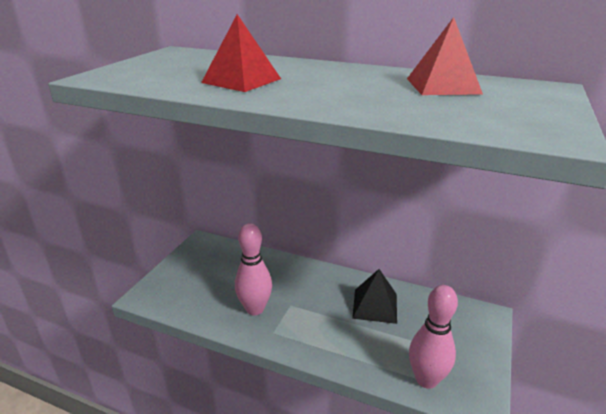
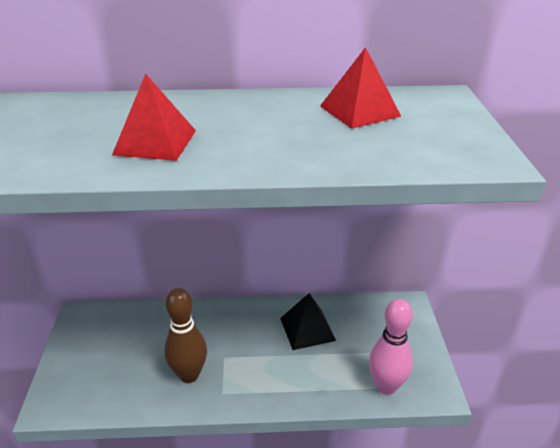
camera: 25 degrees left, 5 degrees up
(255, 309) = (189, 375): pink bowling pin -> brown bowling pin

